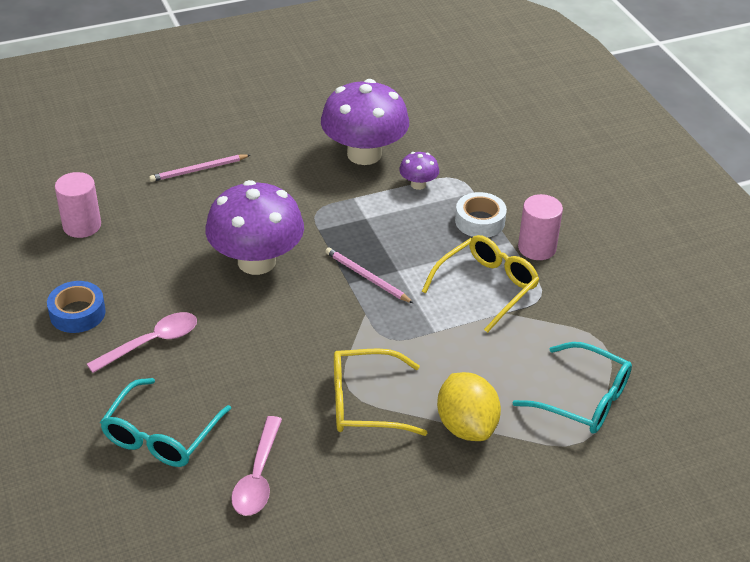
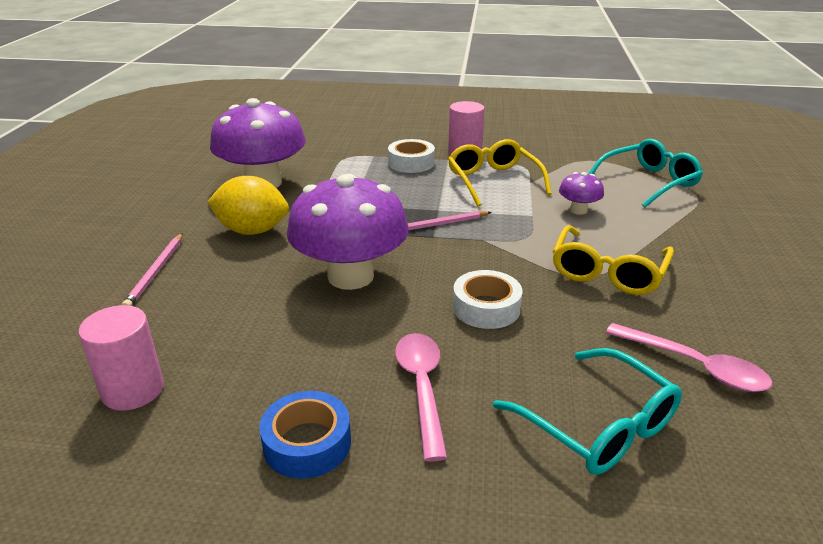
camera: 60 degrees left, 10 degrees down
(262, 345) = (486, 308): none -> white tape
(418, 184) = (335, 172): purple mushroom -> purple mushroom (578, 210)
(466, 426) = (660, 233): yellow lemon -> yellow lemon (252, 231)

